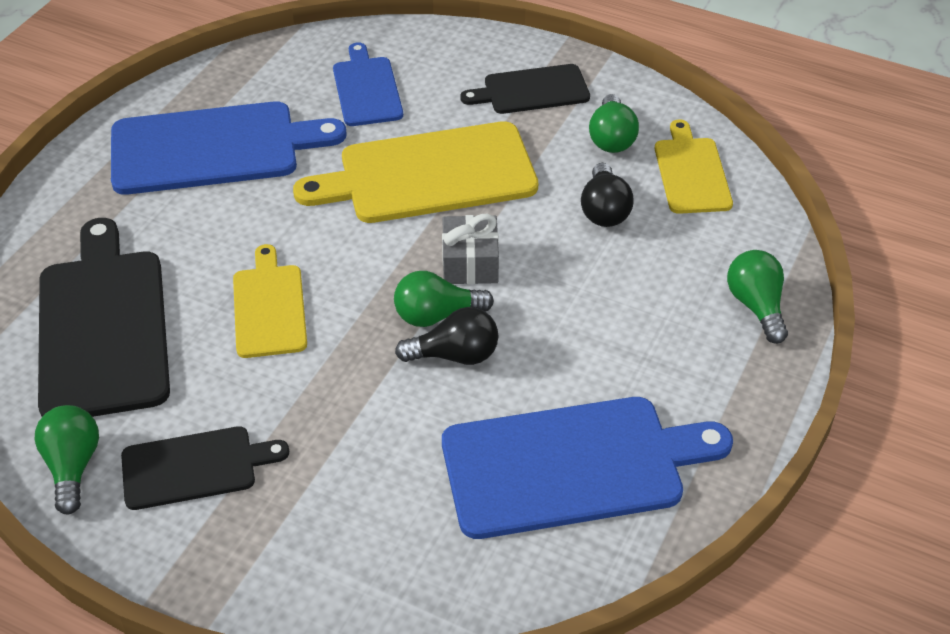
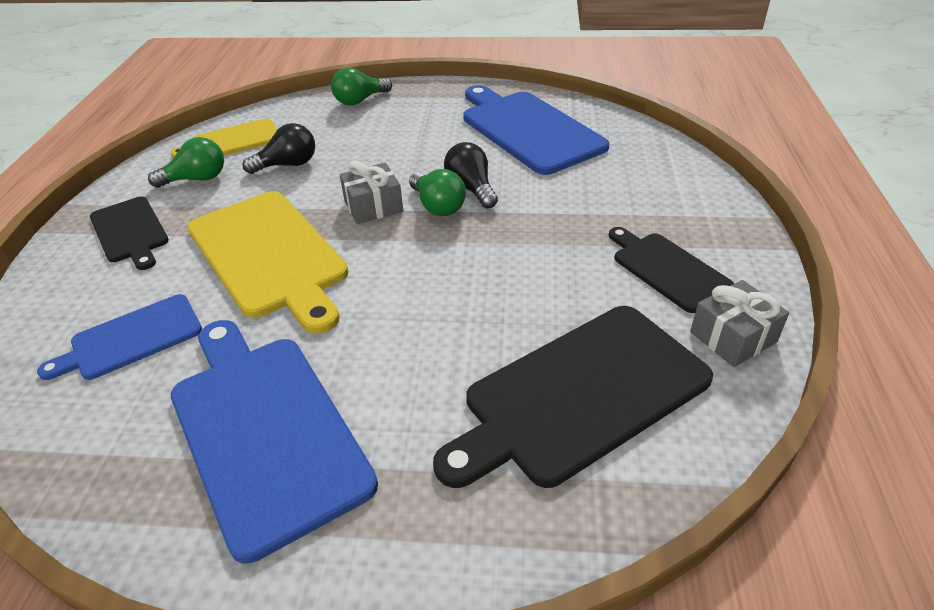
camera: 110 degrees left, 5 degrees down
(73, 466) = (733, 337): green light bulb -> grey gift
(269, 307) = (482, 292): yellow cutting board -> none

